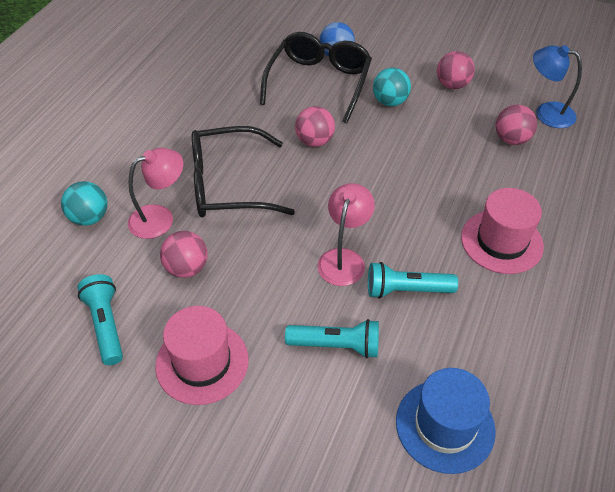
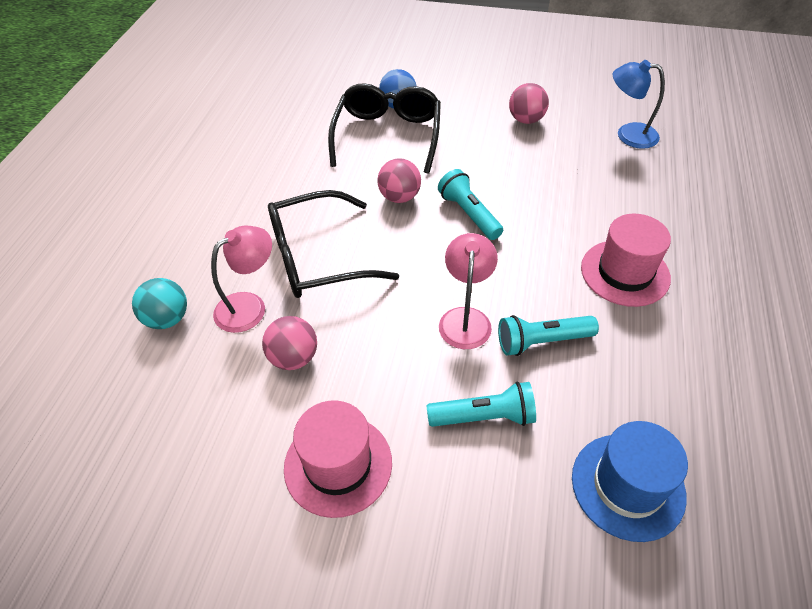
camera: 10 degrees left, 0 degrees up
(106, 325) = (214, 441): turquoise flashlight -> turquoise flashlight (469, 214)
(390, 102) = (467, 145): turquoise ball -> none
(511, 139) = (602, 166): pink ball -> none

